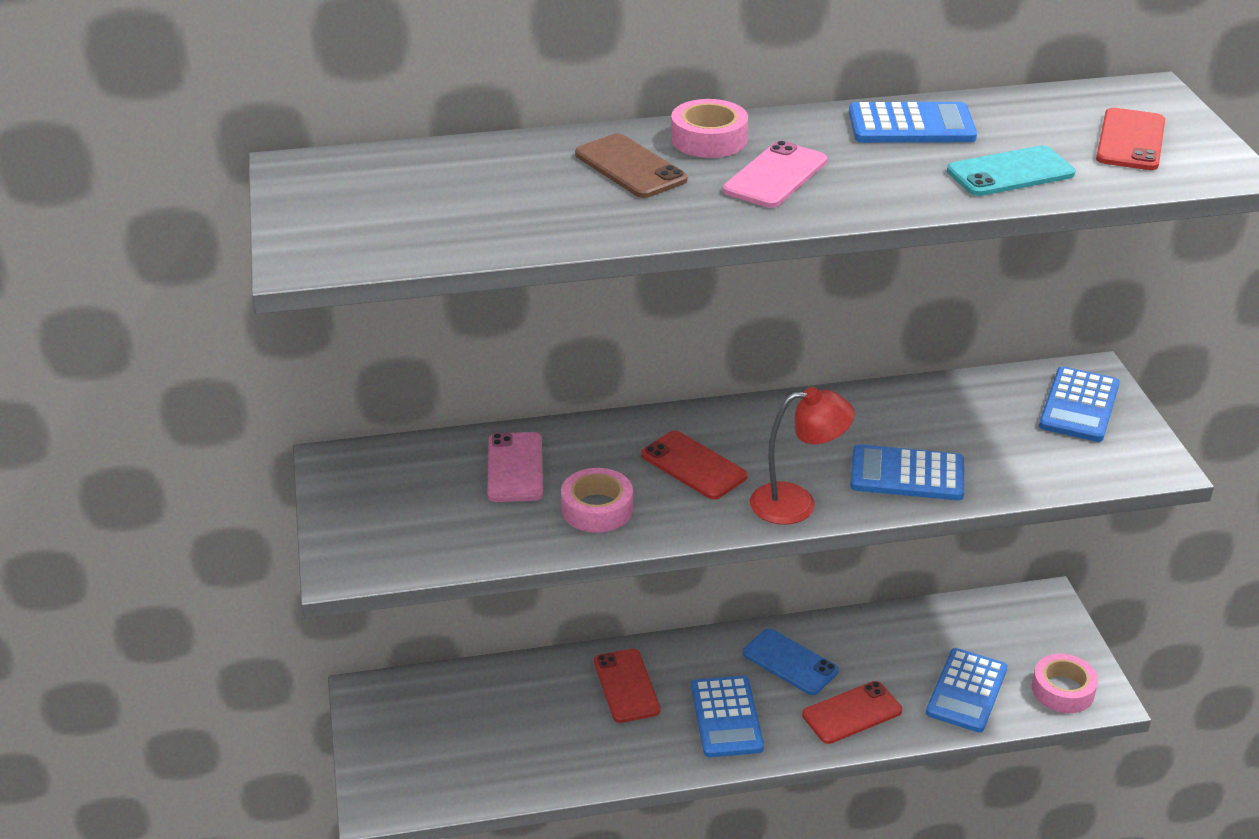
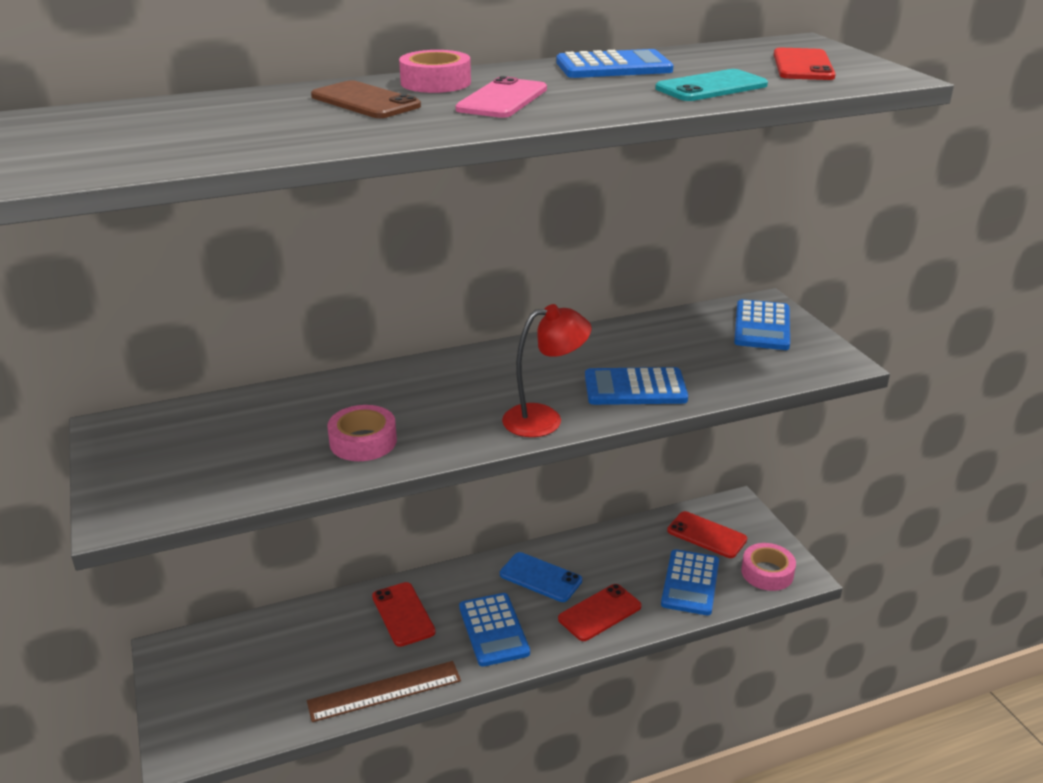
camera: 10 degrees left, 5 degrees down
(515, 468) = (283, 416): pink phone -> none
(597, 770) = (384, 691): none -> brown ruler
(693, 466) = (447, 399): red phone -> red phone (706, 535)

